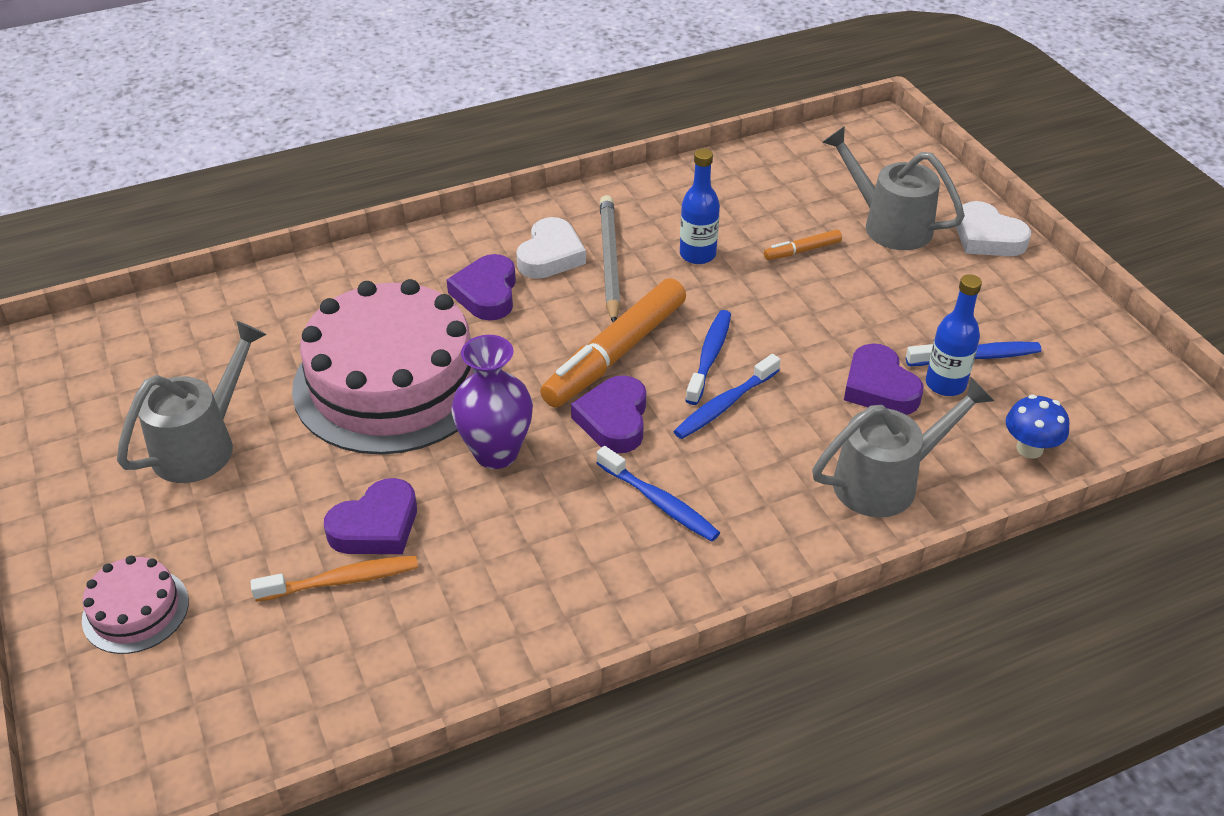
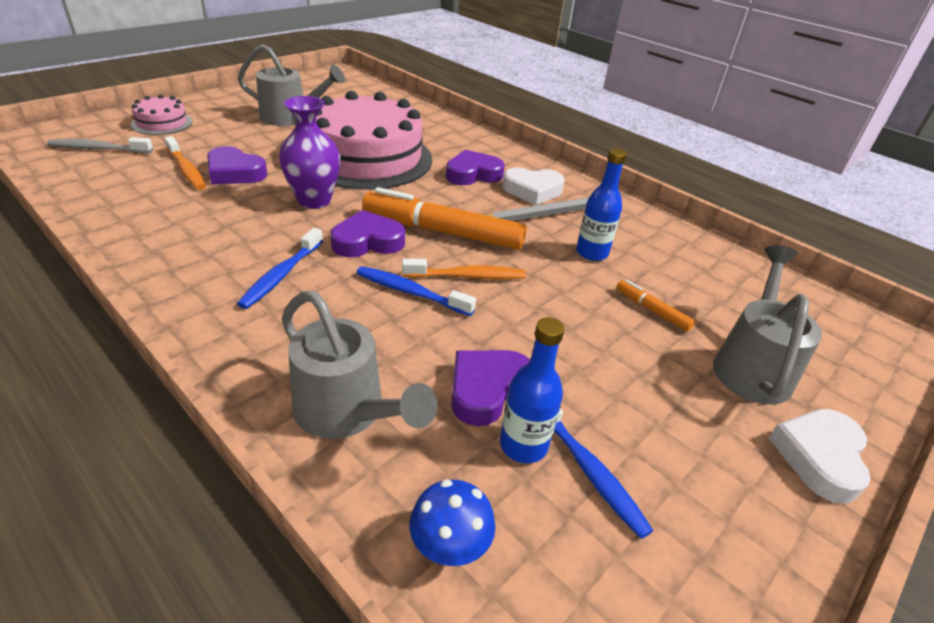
camera: 65 degrees right, 5 degrees down
(208, 693) = (98, 149): none -> grey toothbrush
(709, 356) = (467, 276): blue toothbrush -> orange toothbrush

